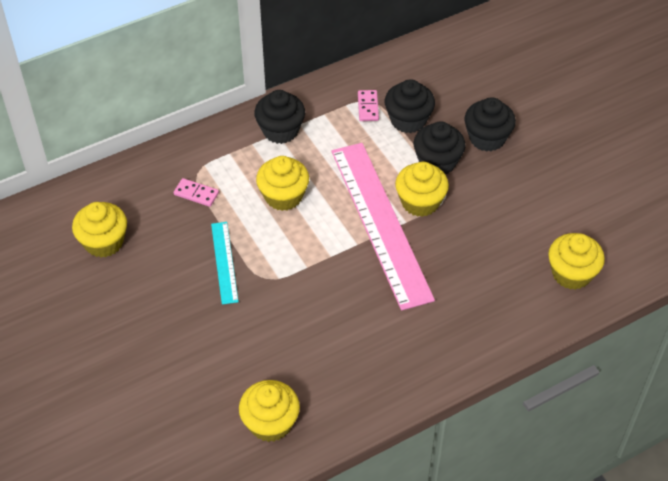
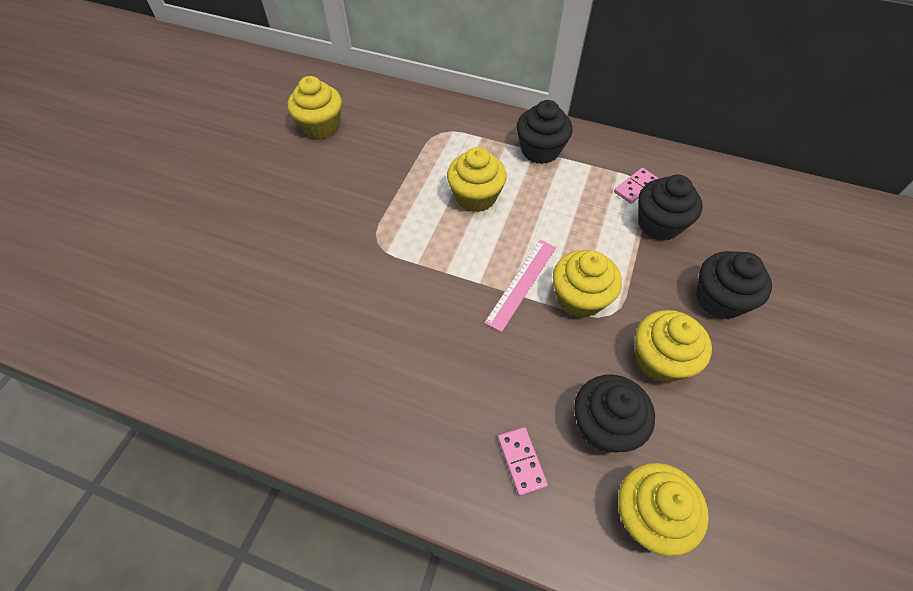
camera: 50 degrees right, 5 degrees up
(196, 194) = (420, 145): pink domino -> pink domino (521, 461)
(224, 262) = (368, 205): turquoise ruler -> none
(270, 423) = (217, 355): yellow cupcake -> yellow cupcake (660, 360)
(380, 223) = (521, 283): pink ruler -> pink ruler, size x0.47
(437, 162) = (641, 279): black cupcake -> black cupcake (604, 425)

